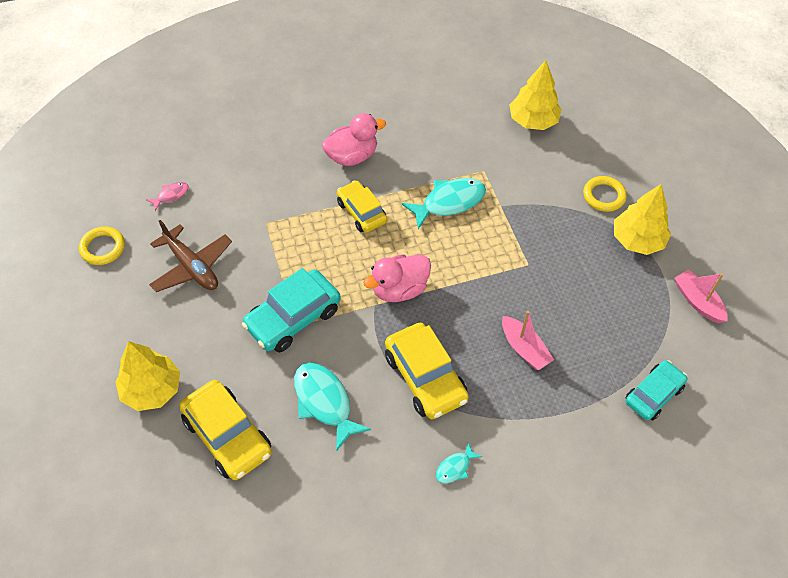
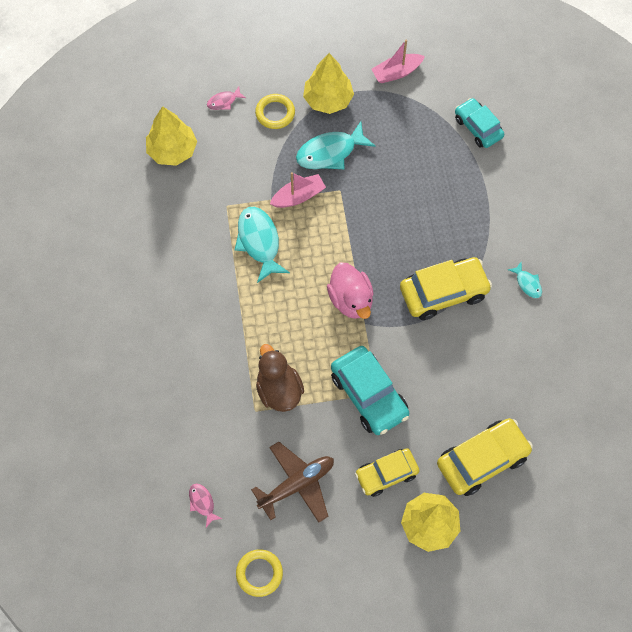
camera: 80 degrees left, 10 degrees up
(289, 239) = (279, 390): none -> brown duck
(324, 402) = (458, 376): turquoise fish -> turquoise fish (330, 152)
(352, 156) = (184, 321): pink duck -> none
(361, 212) = (257, 321): yellow car -> yellow car (386, 474)
(524, 349) = (425, 211): pink boat -> pink boat (298, 196)
(603, 152) = (224, 101): none -> pink fish

